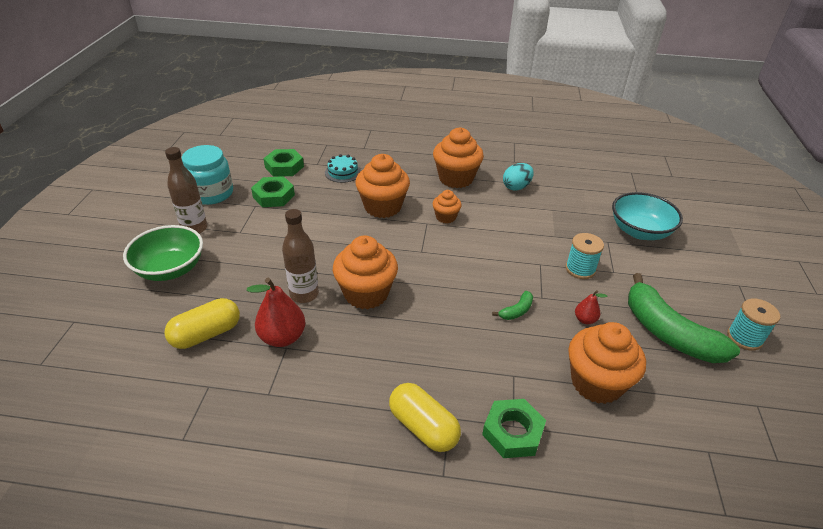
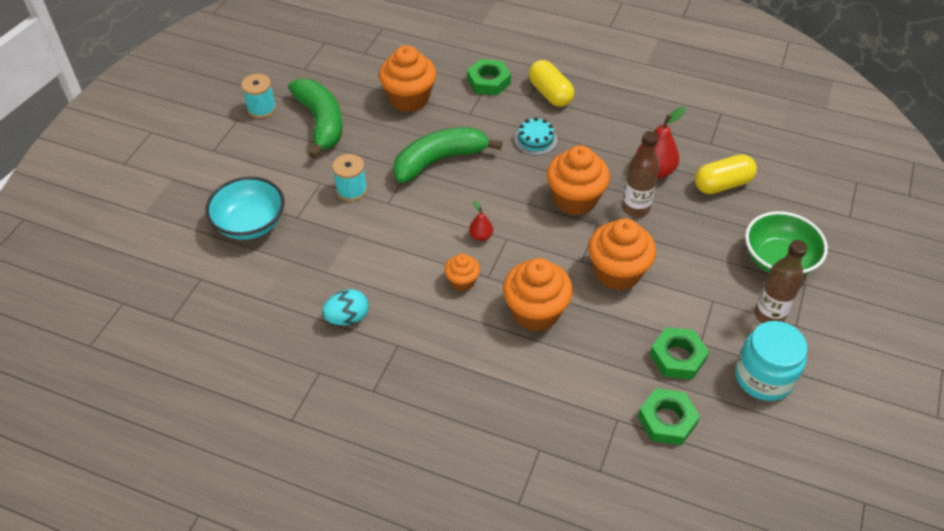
camera: 165 degrees left, 10 degrees up
(343, 172) = (580, 391): turquoise cake -> turquoise cake (535, 140)
(456, 178) = (421, 349): orange cupcake -> orange cupcake (617, 272)
(516, 311) = (439, 160): green banana -> green banana, size x2.37
(585, 320) = (383, 143): red pear -> red pear (481, 236)

